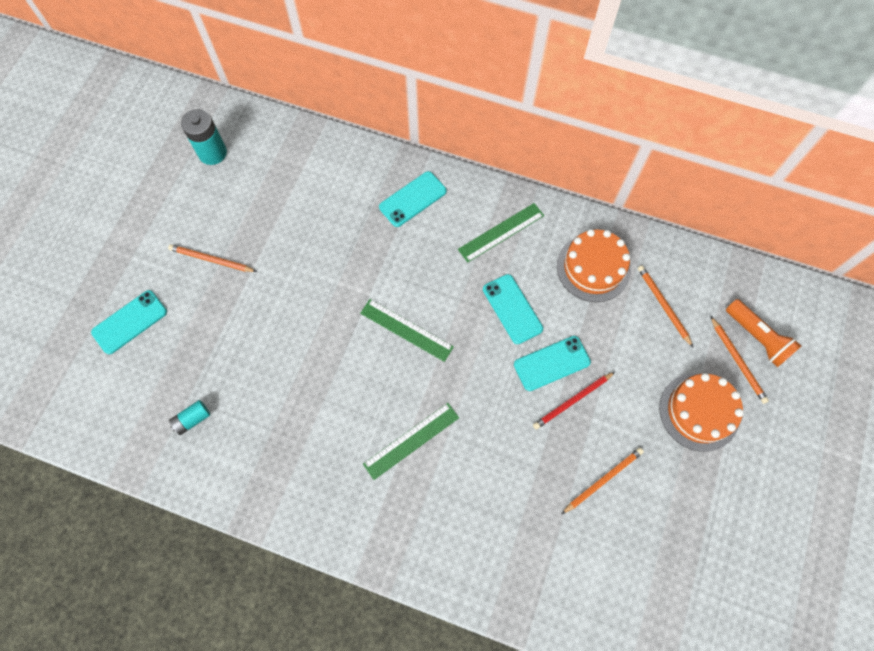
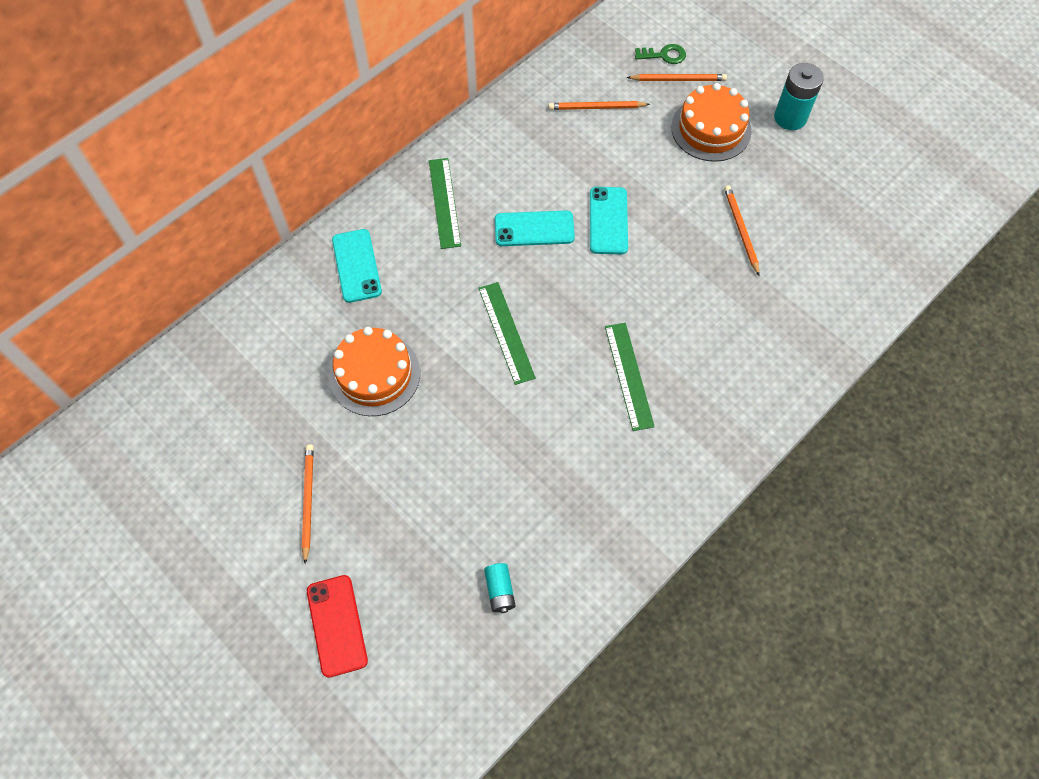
camera: 65 degrees left, 5 degrees down
(130, 322) = (336, 625): turquoise phone -> red phone
(211, 260) = (308, 502): orange pencil -> orange pencil turned 135 degrees clockwise
(212, 153) = (160, 451): turquoise battery -> turquoise battery (790, 117)
(406, 330) = (506, 332): green ruler -> green ruler turned 75 degrees counterclockwise
(573, 401) = (654, 220): red pencil -> none
(593, 268) = (528, 143): orange cake -> orange cake (375, 374)
(757, 338) = (664, 55): orange flashlight -> green key

